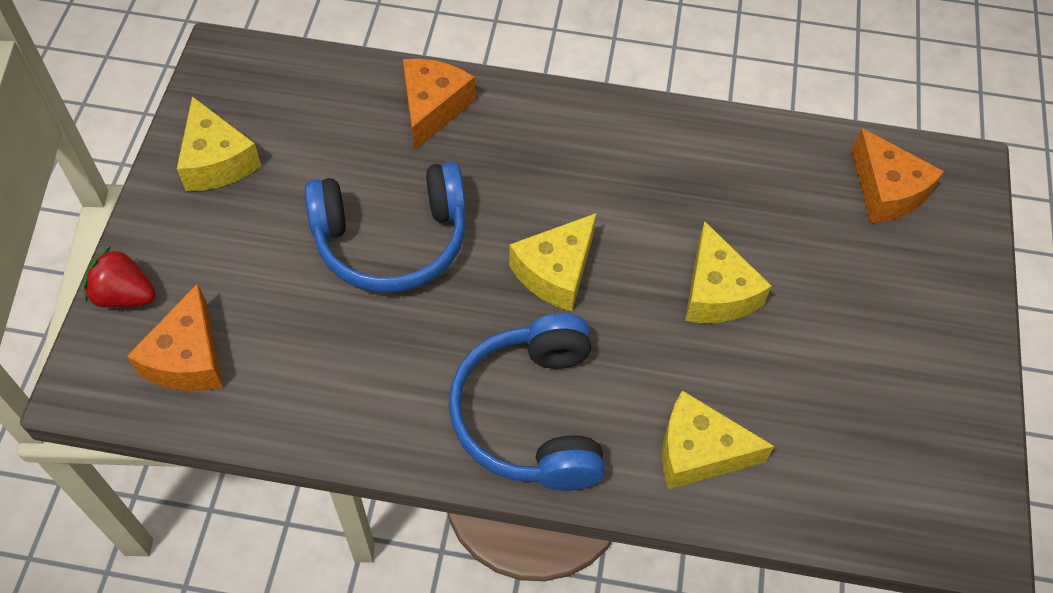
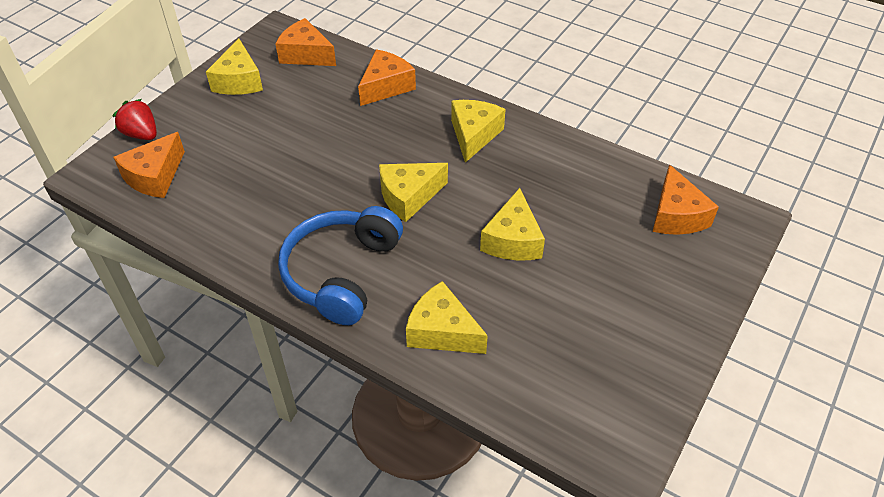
camera: 25 degrees right, 10 degrees down
(289, 87) = (306, 54): none -> orange cheese
(391, 240) = (315, 150): blue headphones -> none
(589, 150) = (474, 135): none -> yellow cheese

